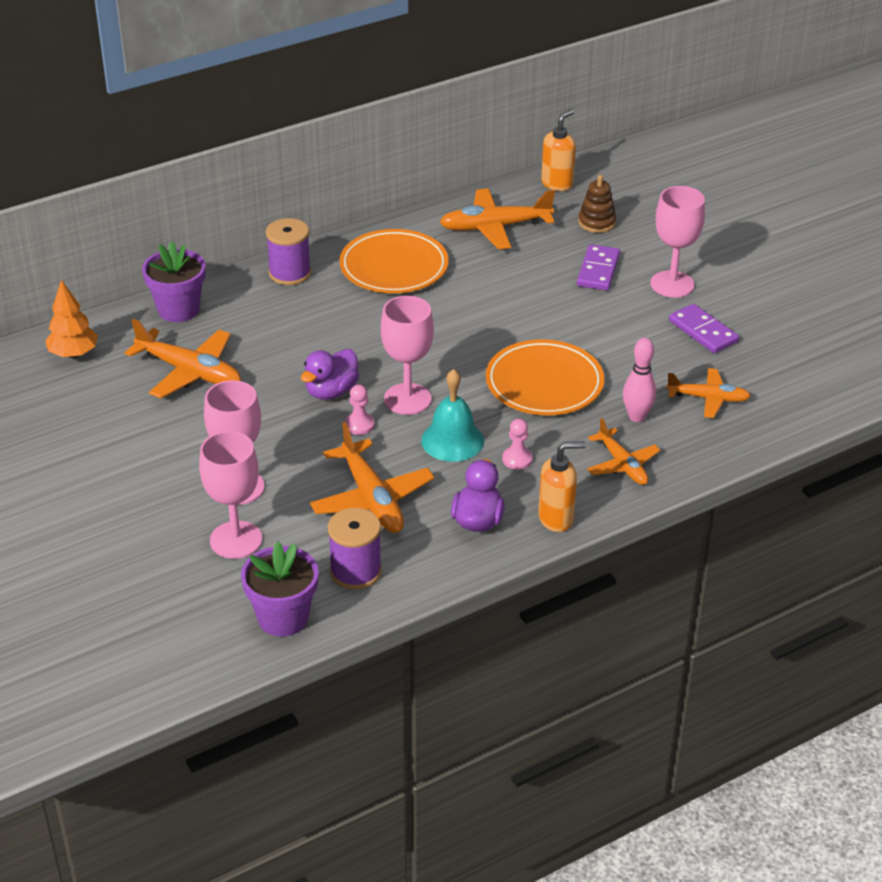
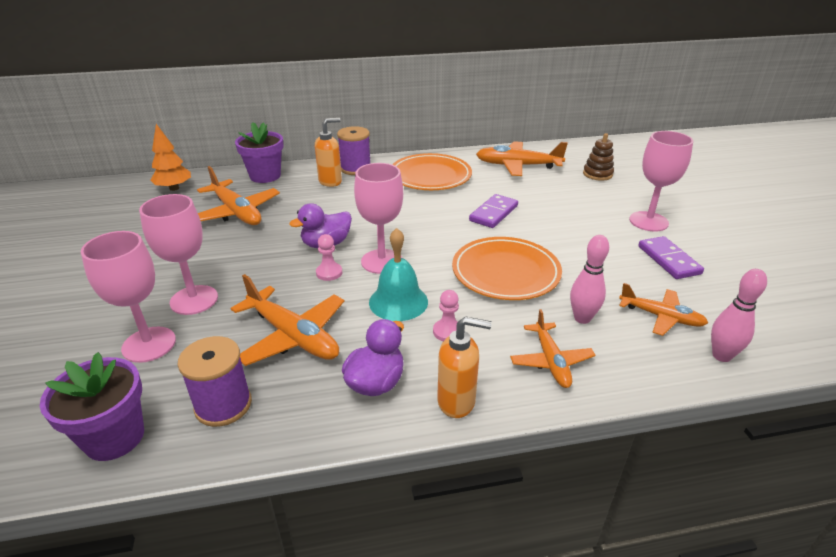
camera: 20 degrees right, 5 degrees down
(372, 498) = (293, 336): orange plane -> orange plane turned 45 degrees counterclockwise
(557, 184) = (576, 149): orange soap dispenser -> orange soap dispenser (330, 181)
(598, 270) = (587, 202): purple domino -> purple domino (493, 213)
(766, 425) = (721, 356): none -> pink bowling pin

